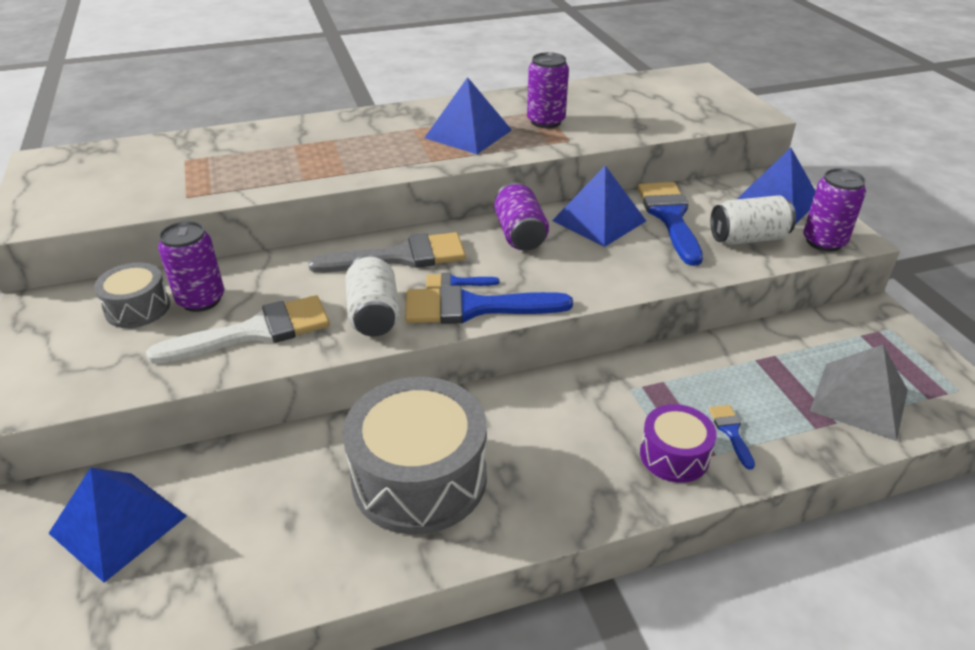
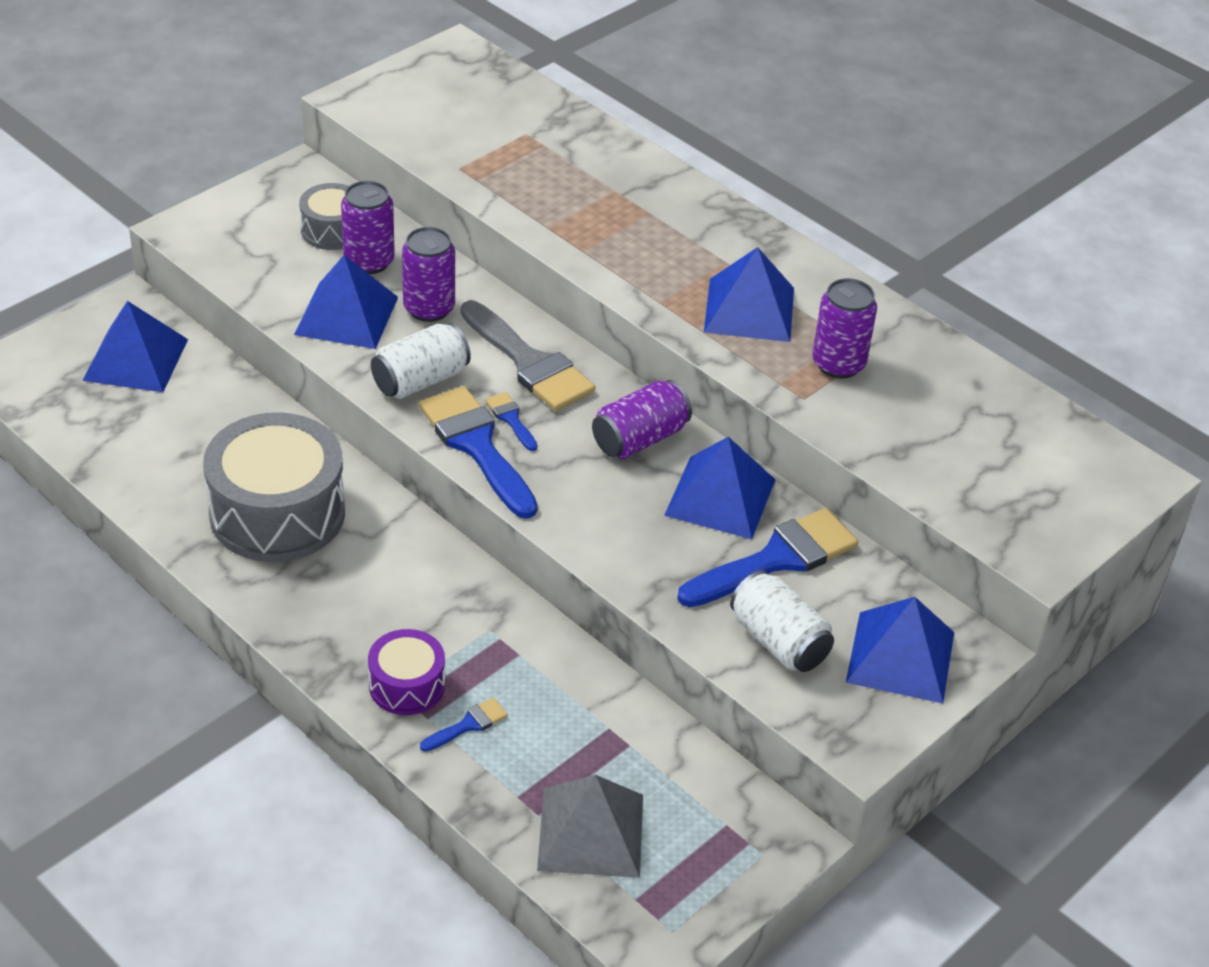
camera: 60 degrees right, 5 degrees up
(255, 331) = (346, 315): white brush -> blue pyramid
(824, 241) = (825, 717): purple can -> purple can (429, 308)

